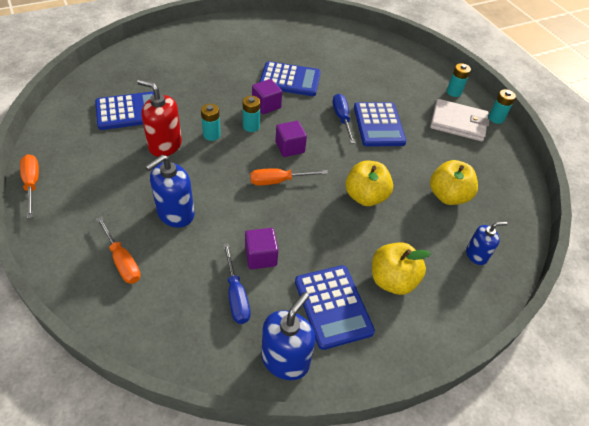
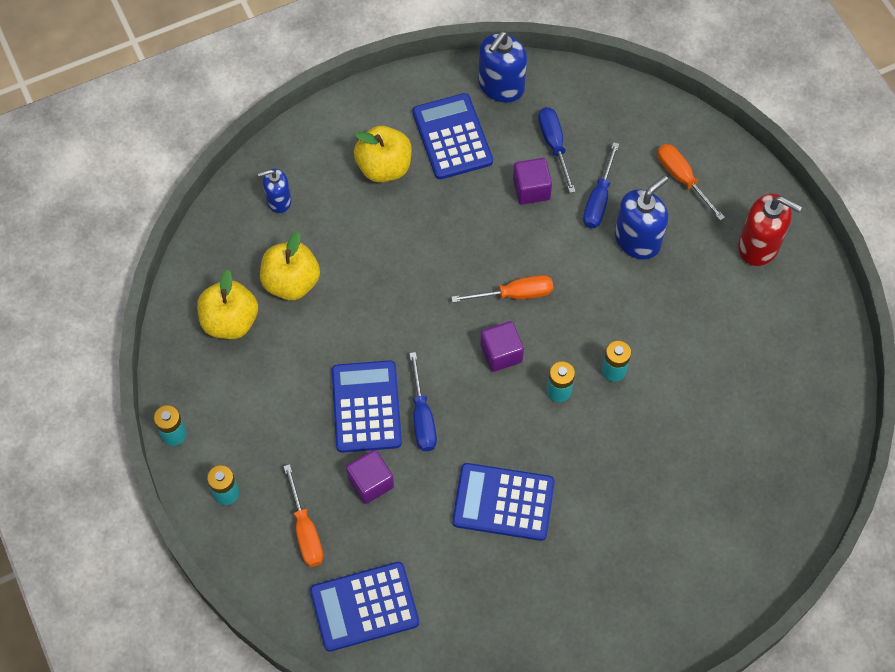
camera: 175 degrees left, 15 degrees up
(32, 184) = (821, 274): orange screwdriver -> orange screwdriver (305, 530)
(129, 111) = (741, 409): blue calculator -> blue calculator (364, 606)
(165, 145) = (674, 347): red soap dispenser -> red soap dispenser (759, 246)
(202, 246) = (599, 199): none -> blue screwdriver
(266, 105) = (539, 437): purple cube -> purple cube (370, 482)
(365, 196) = (402, 276): yellow apple -> yellow apple (230, 321)
(458, 123) = (239, 420): white wallet -> none

